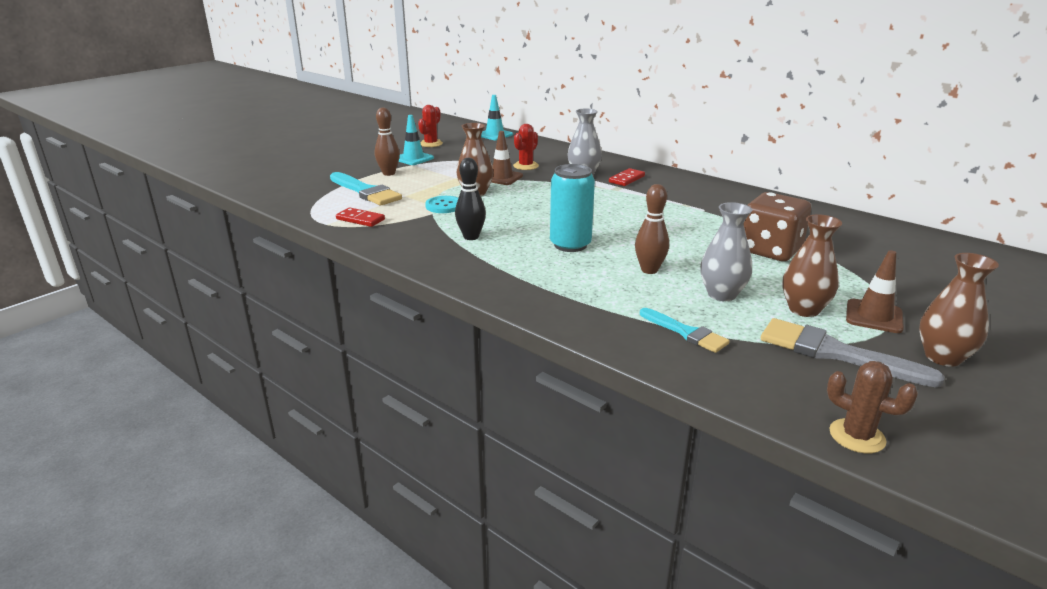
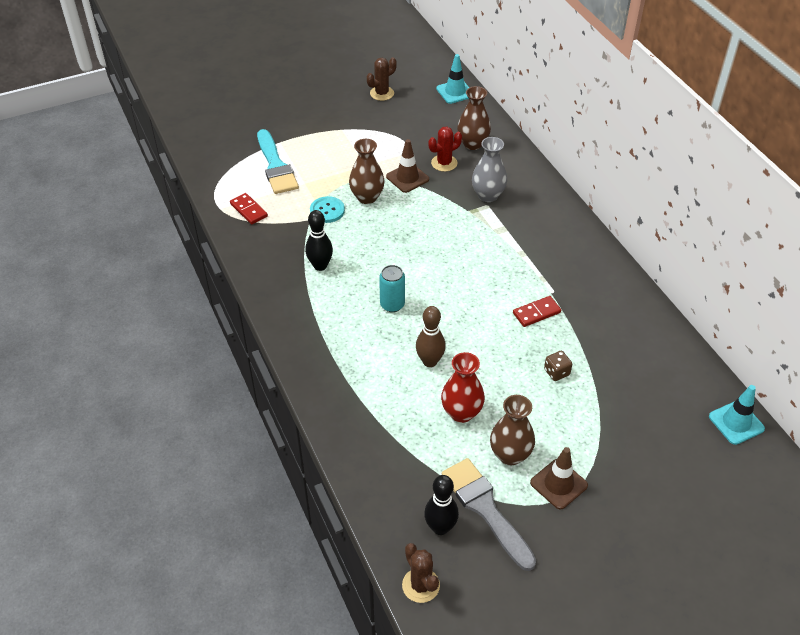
camera: 25 degrees right, 20 degrees up
(389, 173) = (312, 140): brown bowling pin -> none
(413, 158) = (349, 118): turquoise traffic cone -> turquoise traffic cone (736, 422)
(431, 144) = (382, 93): red cactus -> brown cactus
(570, 245) = (392, 305): turquoise can -> turquoise can, size x0.66
(626, 179) = (523, 216): red domino -> red domino (536, 313)
(686, 332) = (395, 444): turquoise brush -> none
(722, 294) = (461, 413): grey vase -> red vase
(770, 250) = (556, 372): brown dice -> brown dice, size x0.43
(812, 381) = (440, 527): none -> black bowling pin
(942, 357) = (563, 546): brown vase -> brown vase (472, 144)

